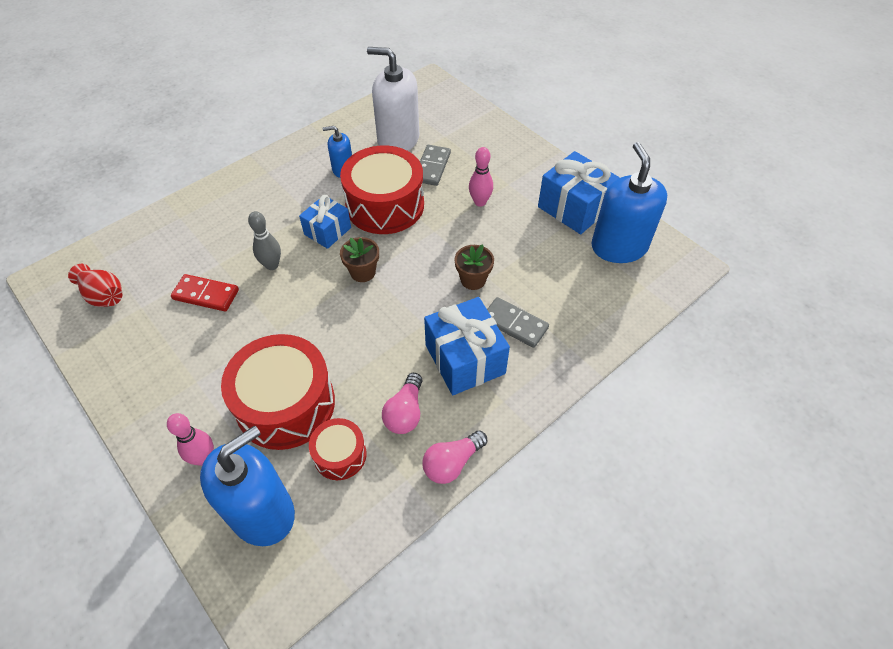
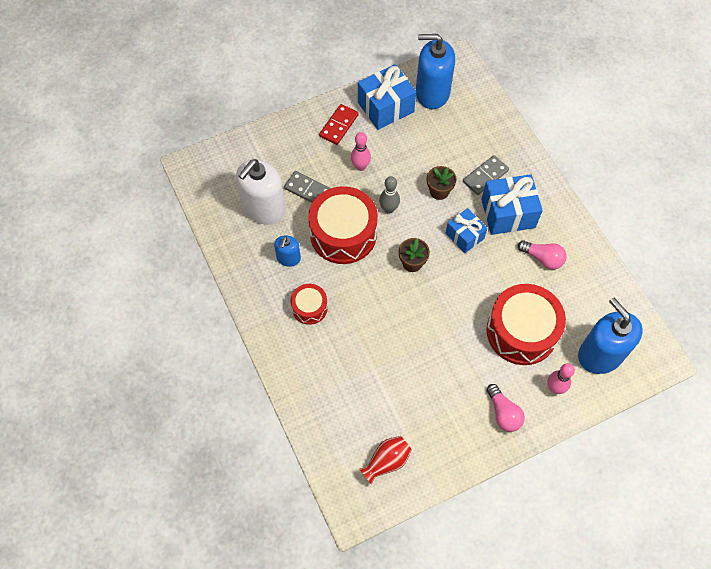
camera: 75 degrees left, 10 degrees up
(206, 294) = (406, 380): red domino -> red domino (338, 125)
(272, 265) = (387, 327): grey bowling pin -> grey bowling pin (389, 209)
(327, 231) = (360, 281): blue gift -> blue gift (464, 236)
(340, 455) = (567, 303): red drum -> red drum (309, 308)
(452, 463) = (584, 239): pink light bulb -> pink light bulb (503, 413)

